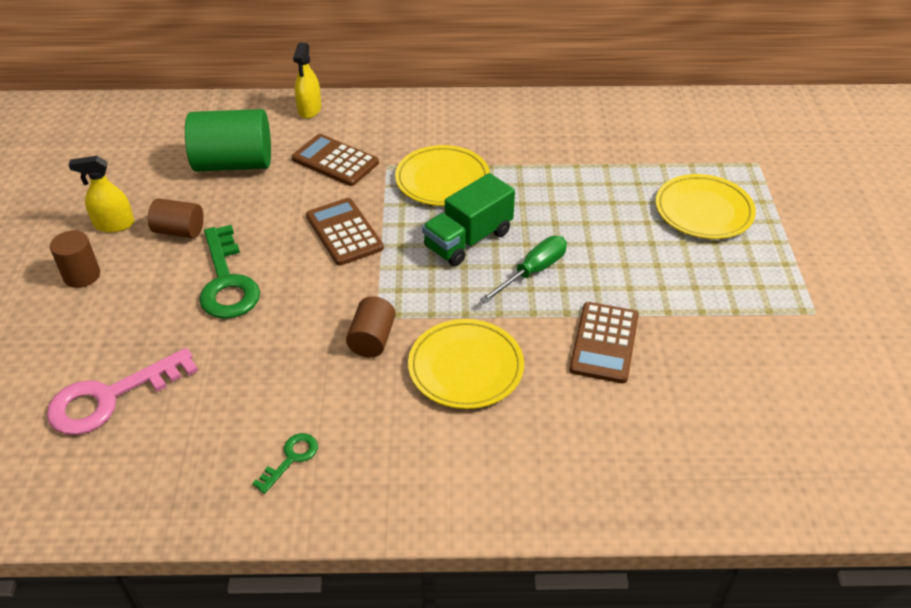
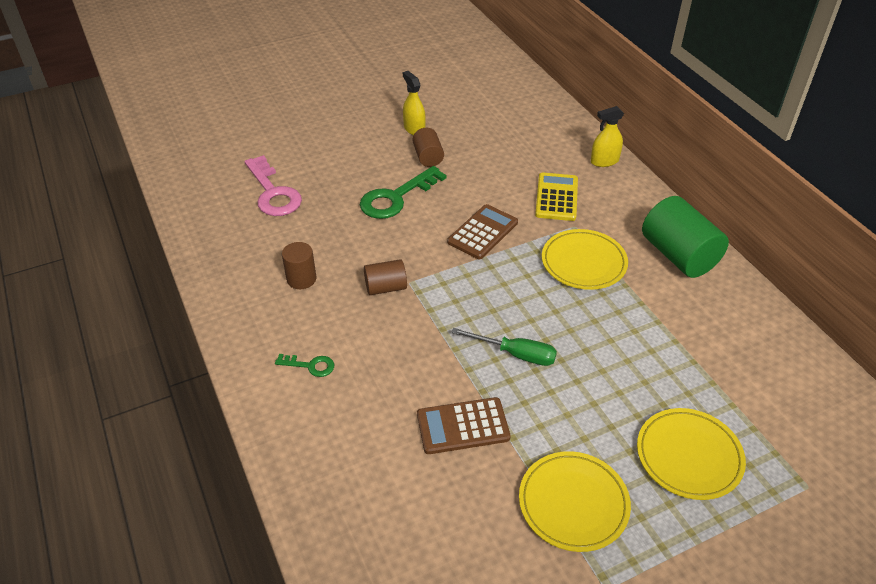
camera: 65 degrees right, 0 degrees up
(82, 275) = (362, 137): brown cylinder -> brown cylinder (301, 279)
(110, 398) = (273, 193): pink key -> pink key turned 150 degrees counterclockwise
(234, 163) = (512, 151): green cylinder -> green cylinder (678, 255)
(291, 458) = (263, 289): green key -> green key (310, 365)
(335, 161) = (556, 197): brown calculator -> yellow calculator
(466, 367) = (387, 348): yellow plate -> yellow plate (573, 503)
(468, 240) = (524, 302): green truck -> none

